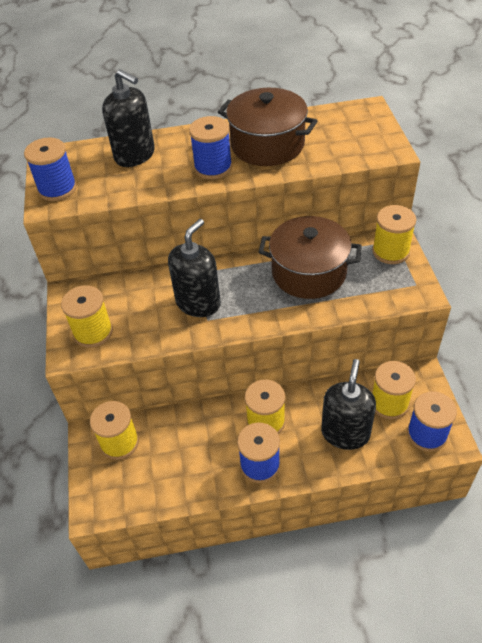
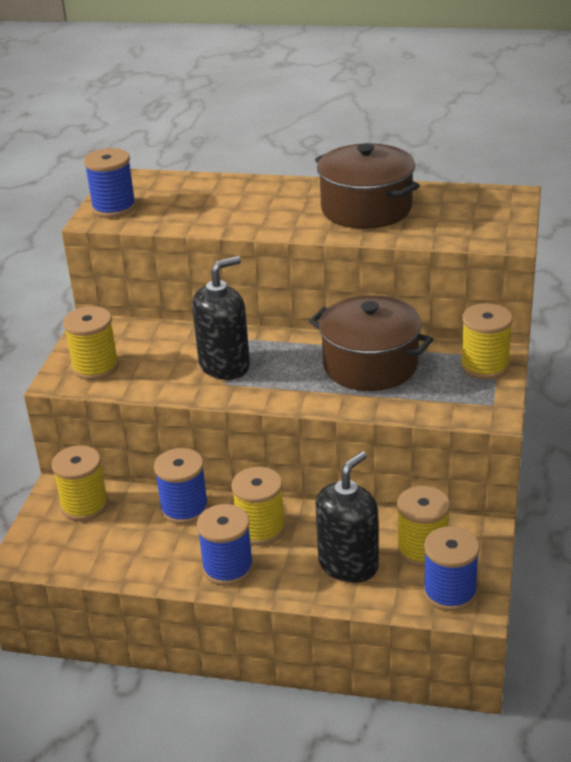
camera: 20 degrees right, 15 degrees down
(135, 155) = (214, 193): black soap dispenser -> none
(213, 167) = (290, 218): blue spool -> blue spool (184, 508)

